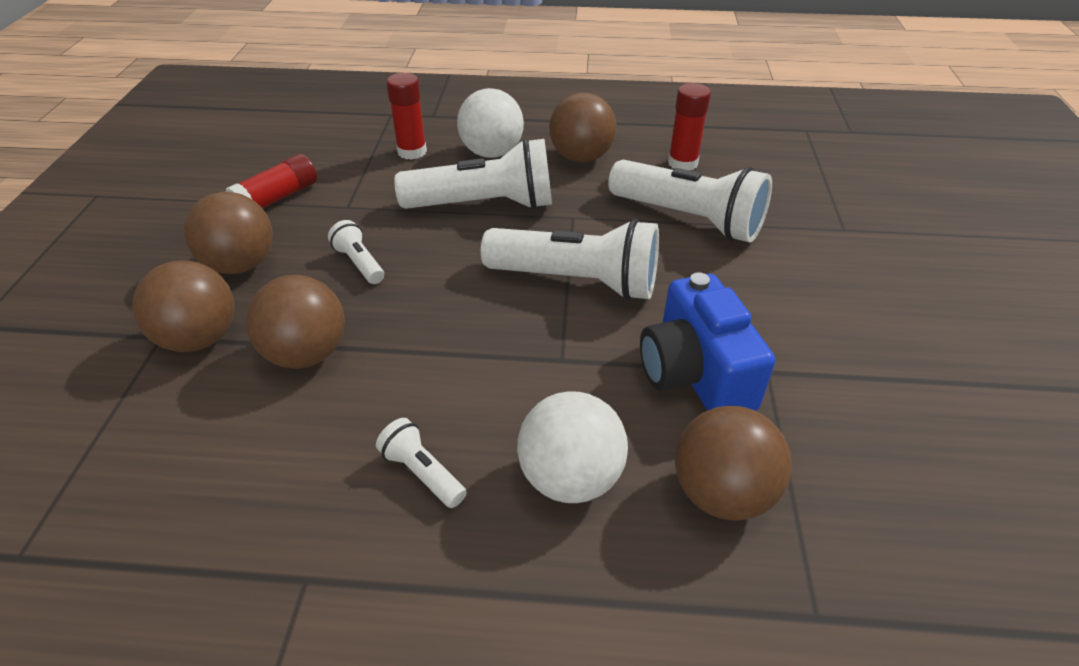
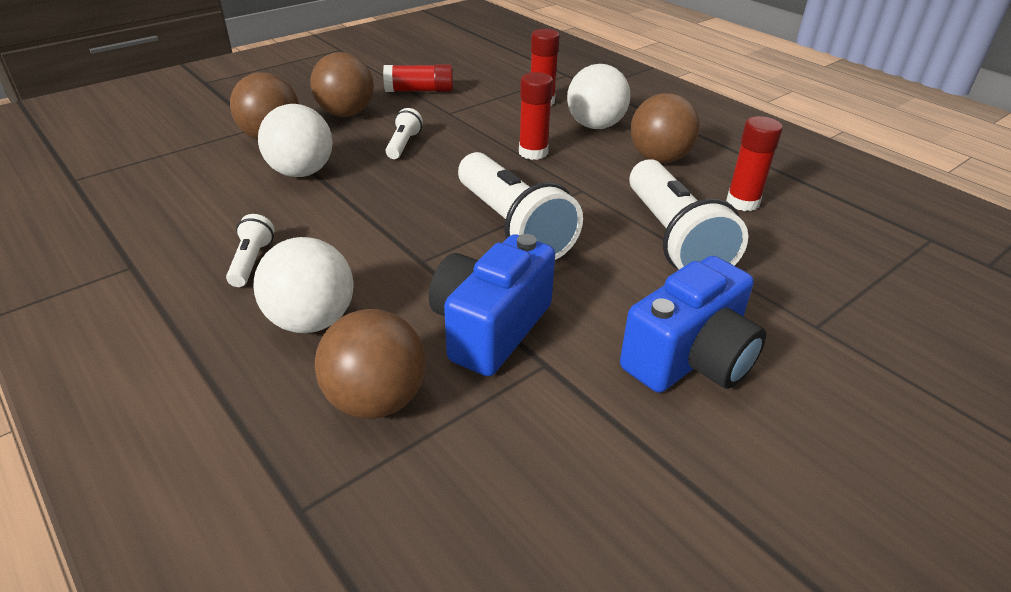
camera: 45 degrees right, 5 degrees down
(306, 354) = (301, 172): brown ball -> white ball
(484, 205) = (533, 152): white flashlight -> red glue stick
(825, 301) = (690, 358): none -> blue camera

